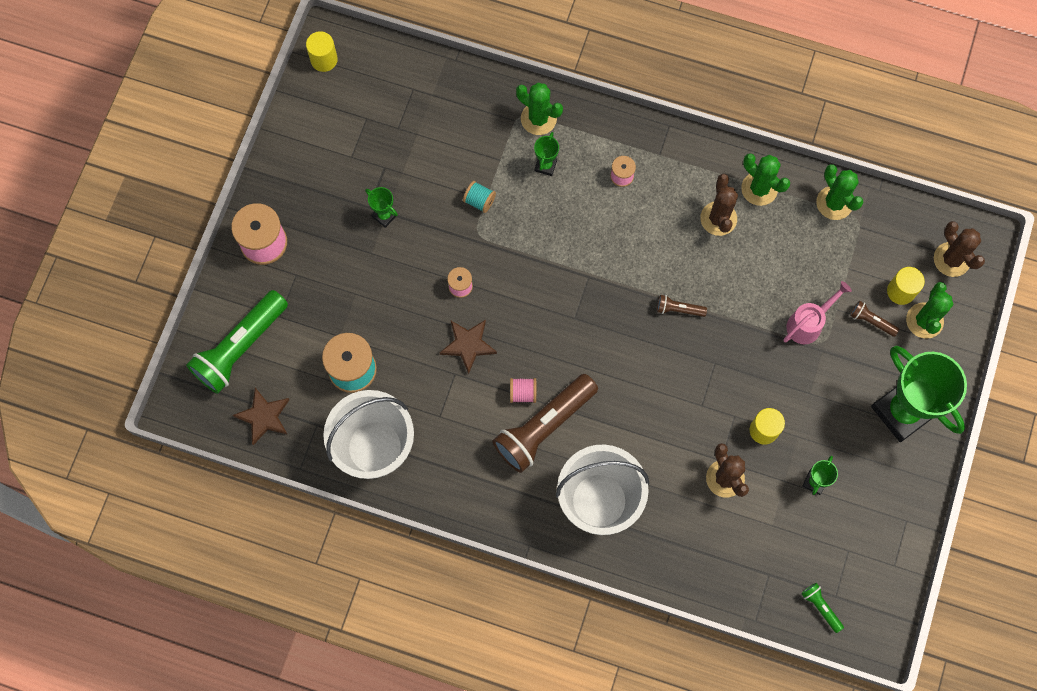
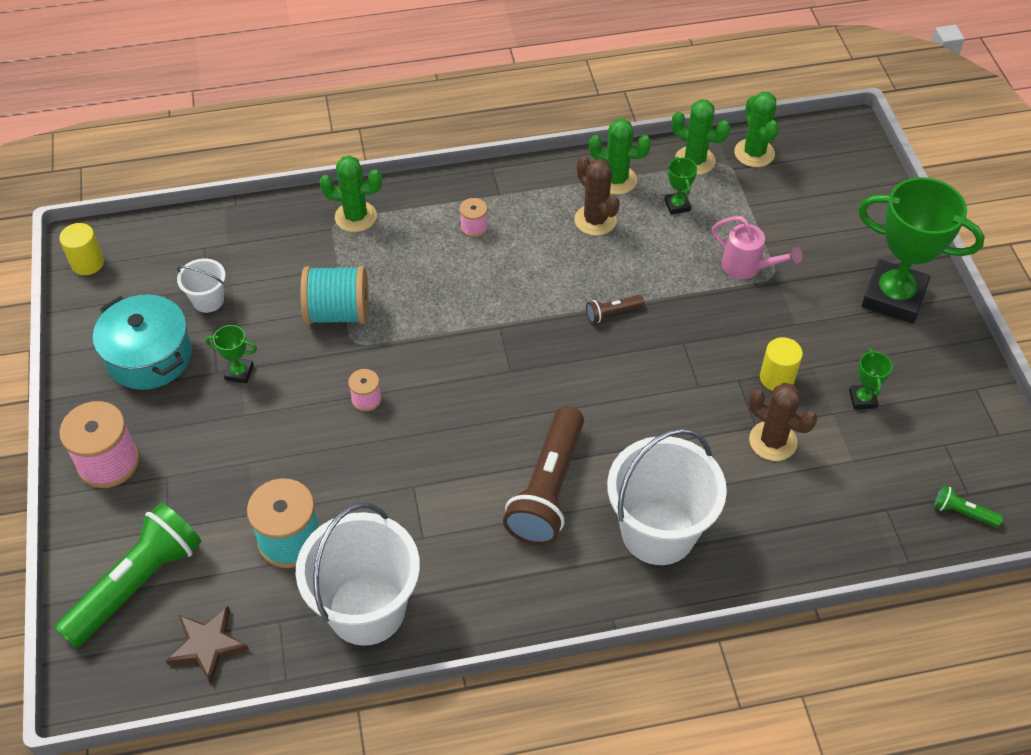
camera: 30 degrees left, 20 degrees down
(240, 347) = (136, 584): green flashlight -> green flashlight turned 150 degrees counterclockwise
(330, 168) = (149, 356): none -> turquoise pot
(393, 140) = (208, 300): none -> white bucket
(468, 345) = (411, 450): brown star -> none
(479, 201) = (338, 313): turquoise spool -> turquoise spool, size x1.97
(523, 393) = (502, 467): pink spool -> none
(545, 165) = (389, 252): green trophy -> green trophy (677, 205)
(808, 324) = (747, 267): pink watering can -> pink watering can turned 105 degrees clockwise
(871, 321) = (804, 237): brown flashlight -> none
(901, 291) = (810, 201): yellow cylinder -> none
(924, 320) = (851, 214): green cactus -> green cactus (754, 153)
(951, 259) = (834, 157): brown cactus -> none

